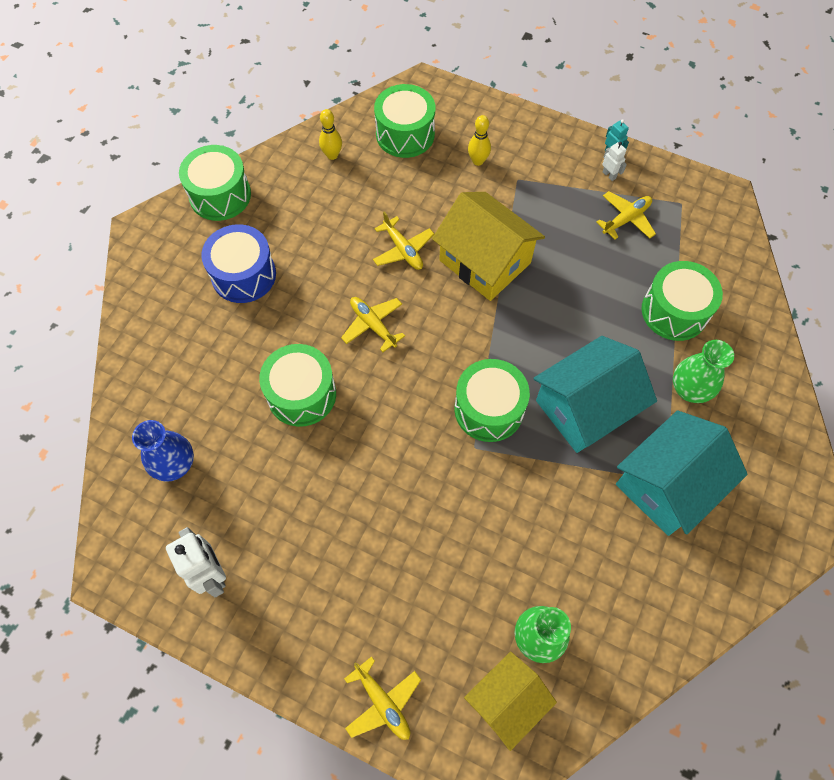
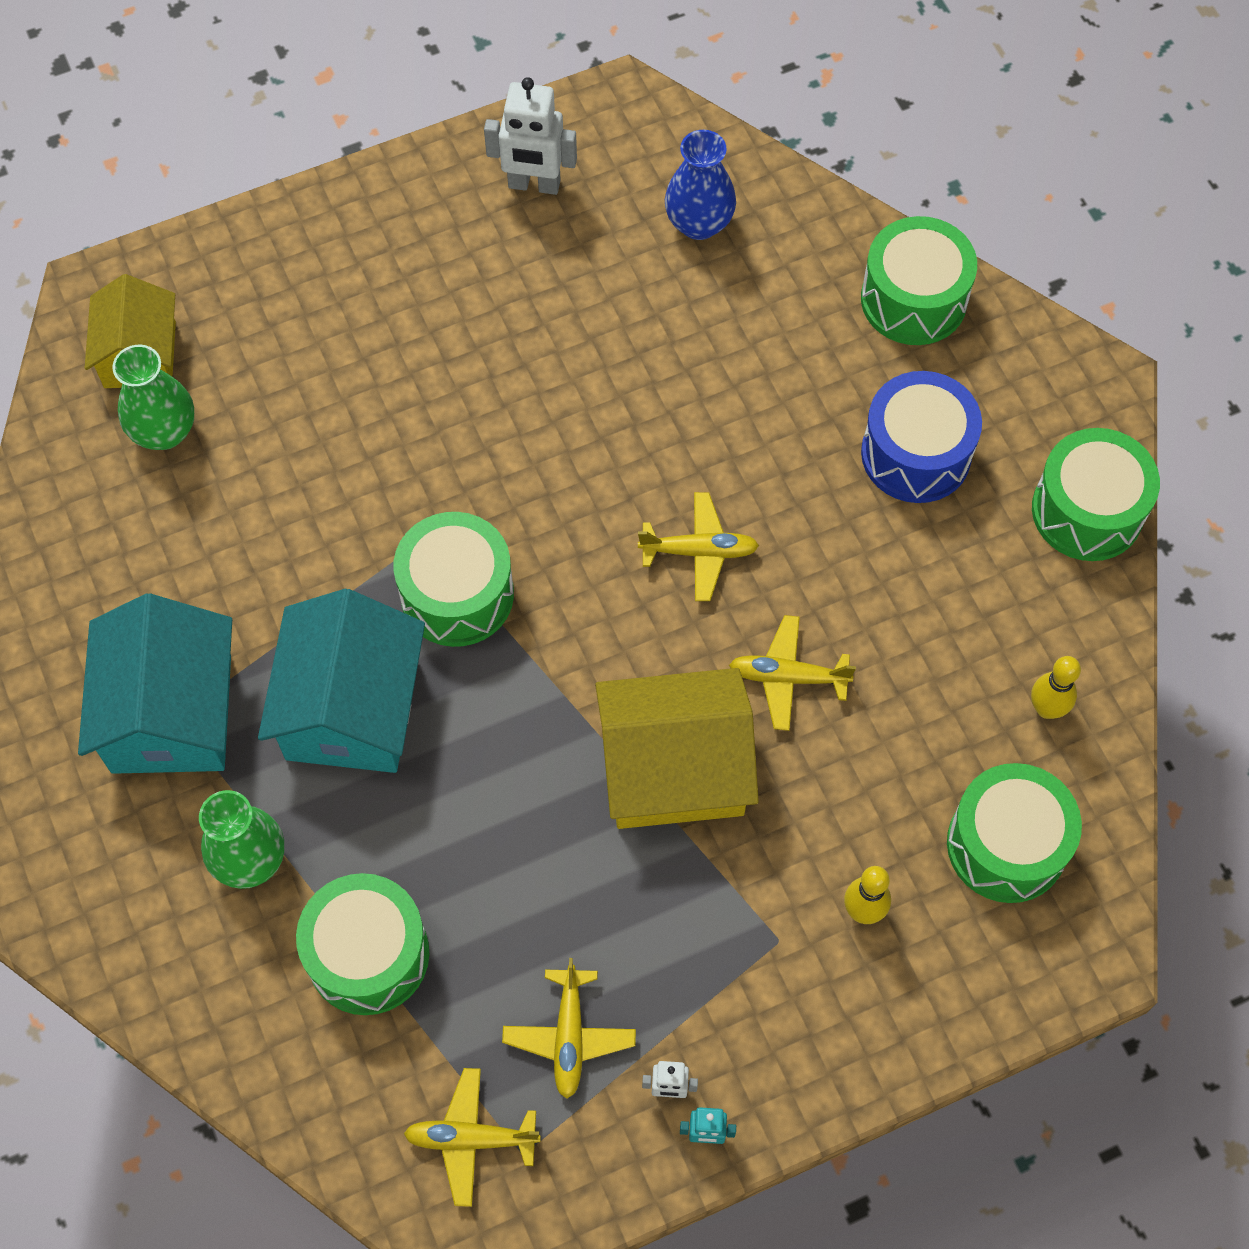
camera: 130 degrees right, 0 degrees up
(301, 394) = (672, 404): green drum -> green drum (913, 299)
(382, 702) = (253, 248): yellow plane -> yellow plane (471, 1139)

